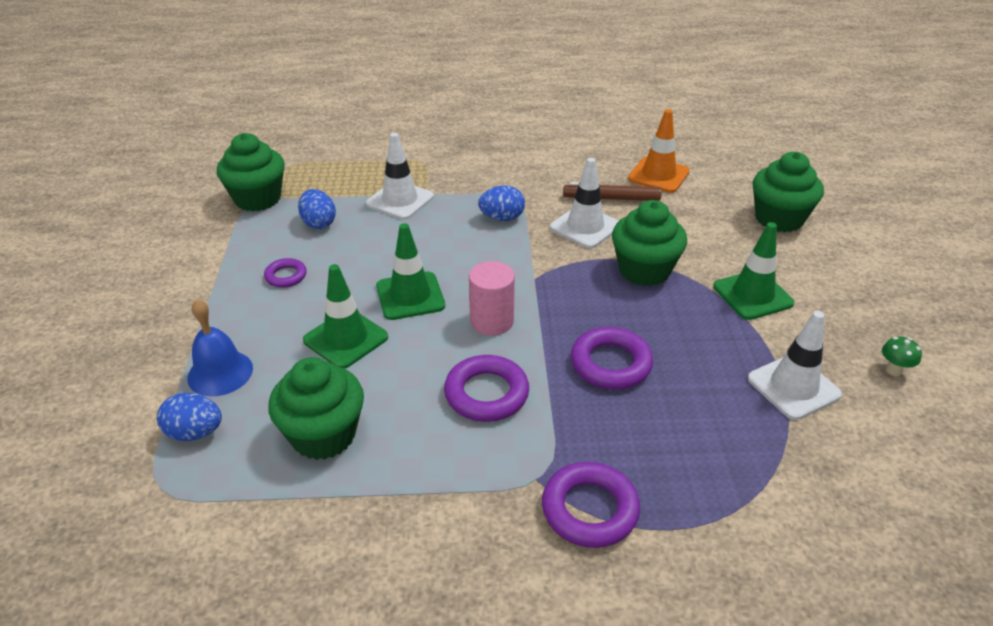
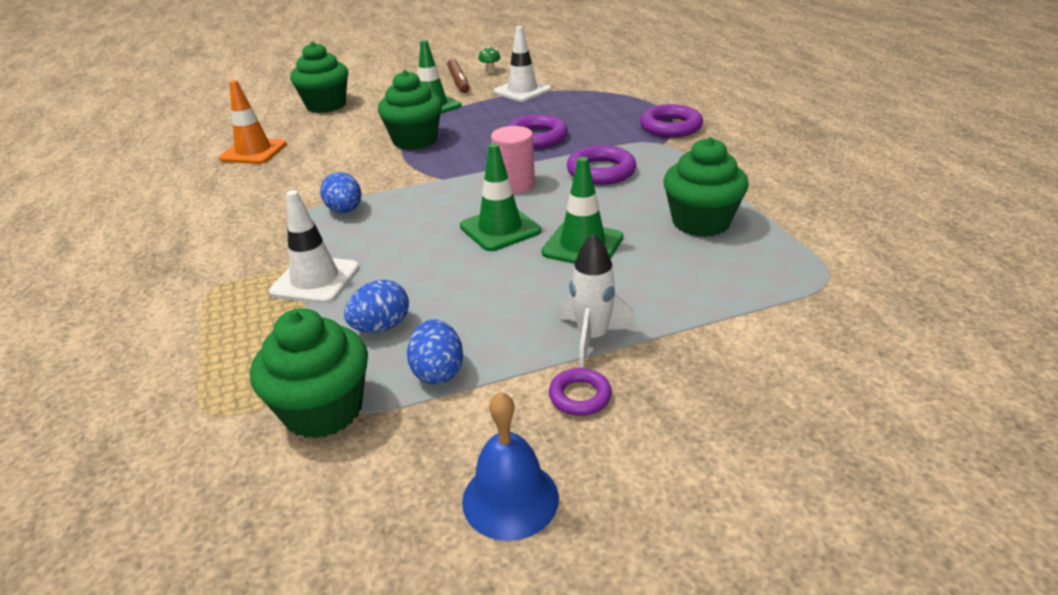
camera: 105 degrees left, 5 degrees down
(195, 432) = (761, 284): blue egg -> blue egg (438, 372)
(220, 373) = (681, 300): blue bell -> blue bell (510, 499)
(222, 311) = (592, 338): none -> white rocket
(286, 276) = (503, 314): purple ring -> purple ring (580, 396)
(585, 227) = (353, 170): white traffic cone -> none
(611, 199) = (300, 166): brown marker -> brown marker (459, 81)

